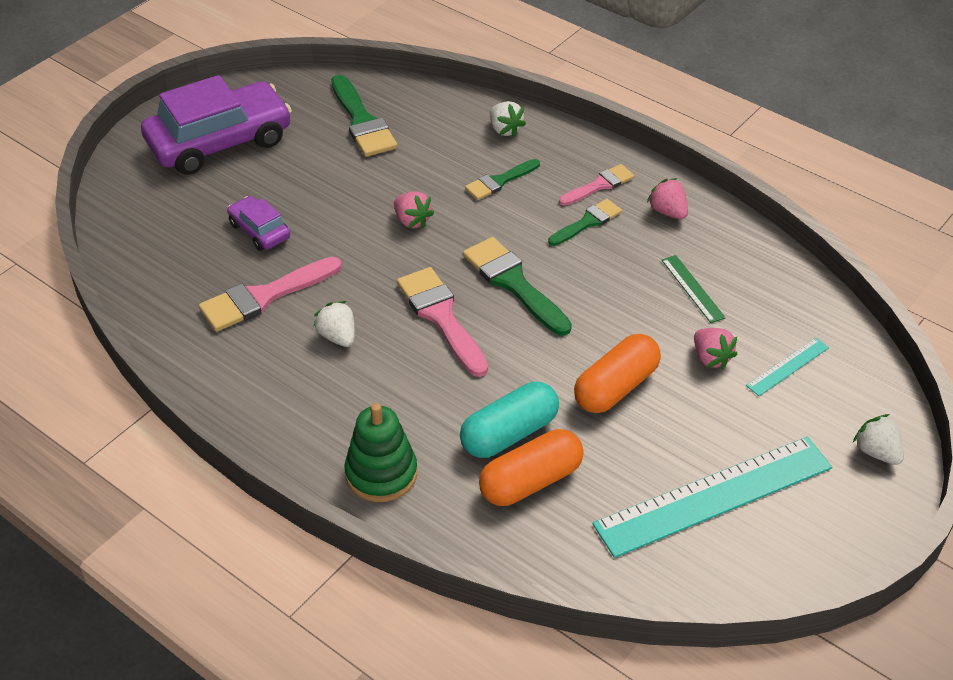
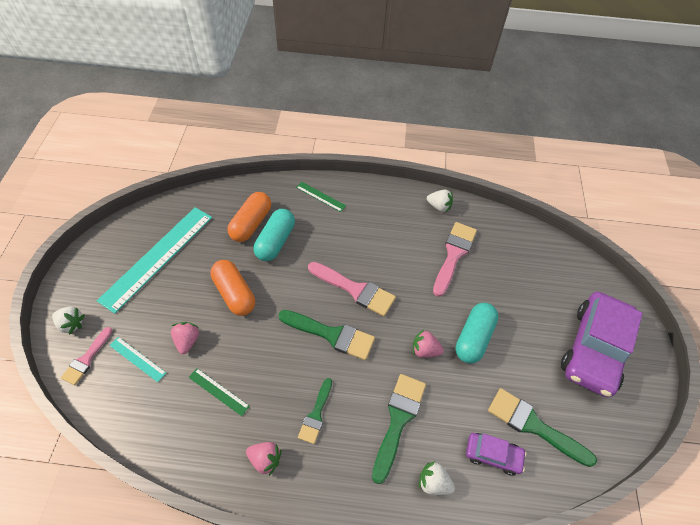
camera: 145 degrees right, 10 degrees up
(259, 231) = (499, 294): purple car -> purple car (493, 455)
(338, 336) = (397, 251): white strawberry -> white strawberry (439, 206)
(342, 206) = (474, 338): none -> turquoise capsule
(381, 474) = (320, 196): green stacking toy -> green ruler
(499, 181) = (398, 420): green brush -> green brush, size x1.62
(599, 185) = (328, 459): pink brush -> pink brush (86, 359)
(616, 387) = (234, 293): orange capsule -> orange capsule turned 45 degrees counterclockwise
(711, 358) = (187, 341): pink strawberry -> pink strawberry turned 60 degrees clockwise
(787, 366) = (137, 359): turquoise ruler -> turquoise ruler turned 75 degrees counterclockwise

